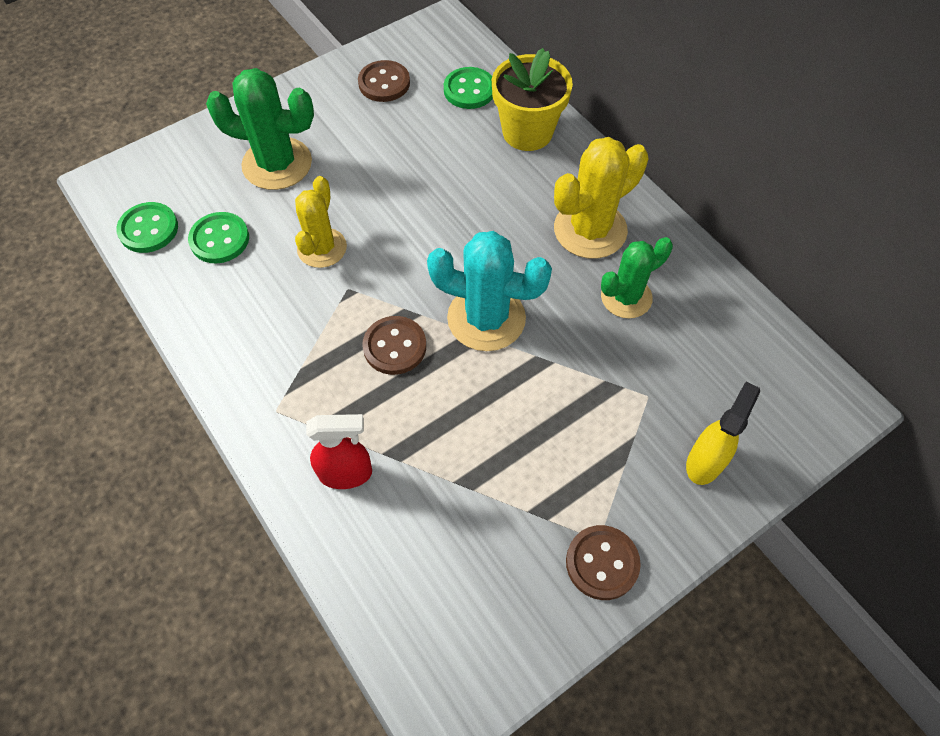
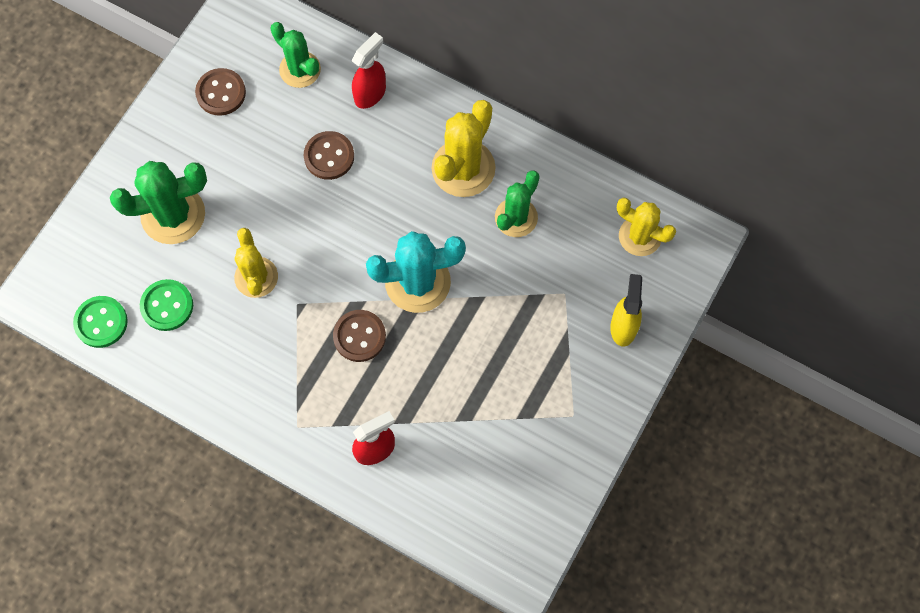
camera: 25 degrees left, 10 degrees up
(469, 90) = (300, 69): green button -> green cactus
(527, 132) = (370, 93): yellow flower pot -> red spray bottle
(602, 563) = (582, 431): brown button -> brown button (329, 156)
(764, 371) = (640, 236): none -> yellow cactus

